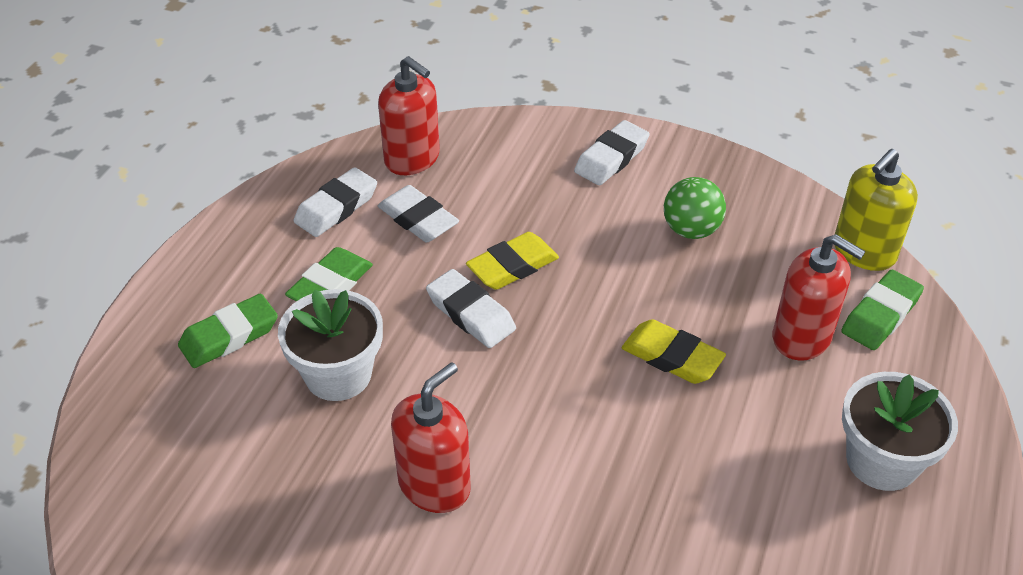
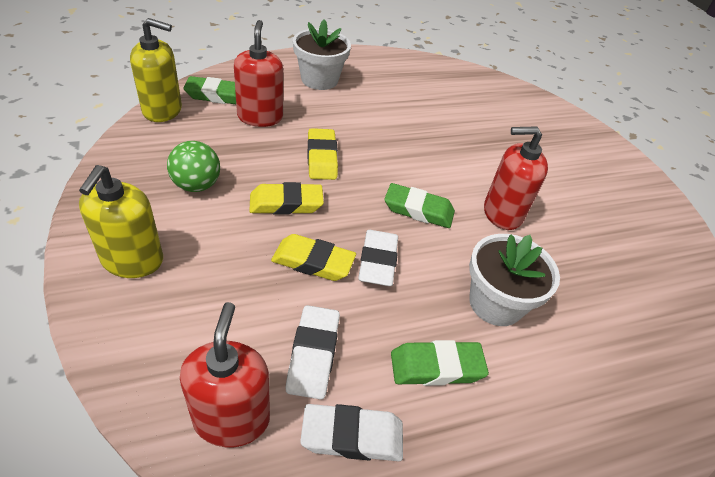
camera: 135 degrees left, 0 degrees up
(229, 336) = (546, 400): green eraser -> green eraser (418, 210)
(611, 158) = (132, 260): white eraser -> yellow soap dispenser
(611, 285) = (286, 203): none -> yellow eraser

